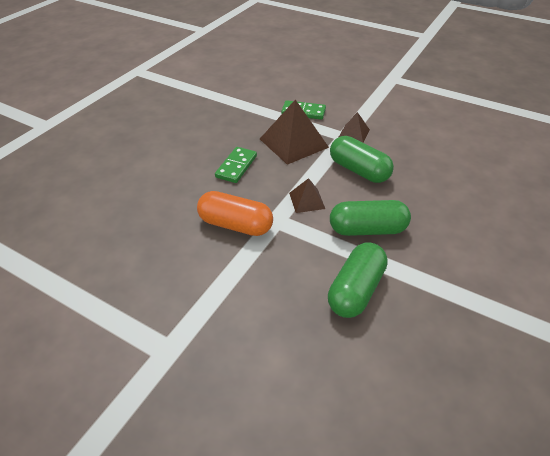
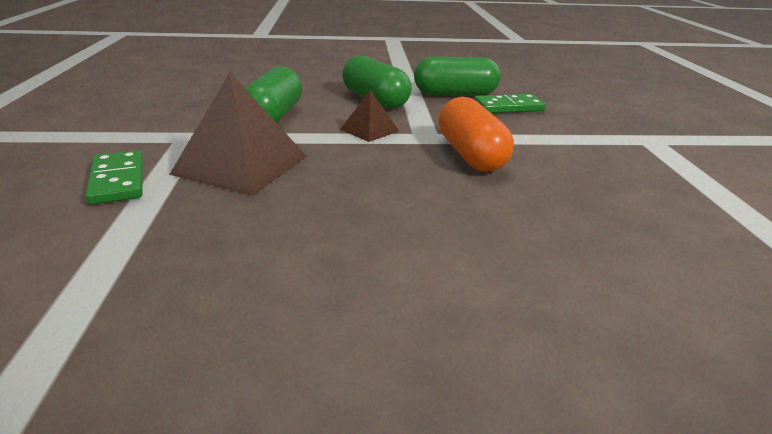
camera: 125 degrees left, 15 degrees down
(236, 166) = (357, 190): green domino -> green domino (508, 107)
(354, 133) = (176, 132): brown pyramid -> none

